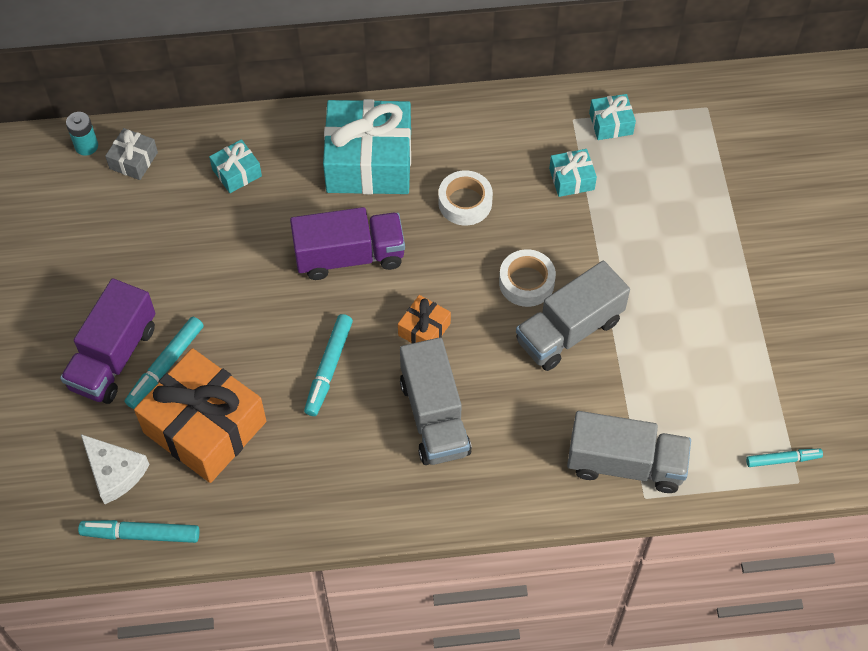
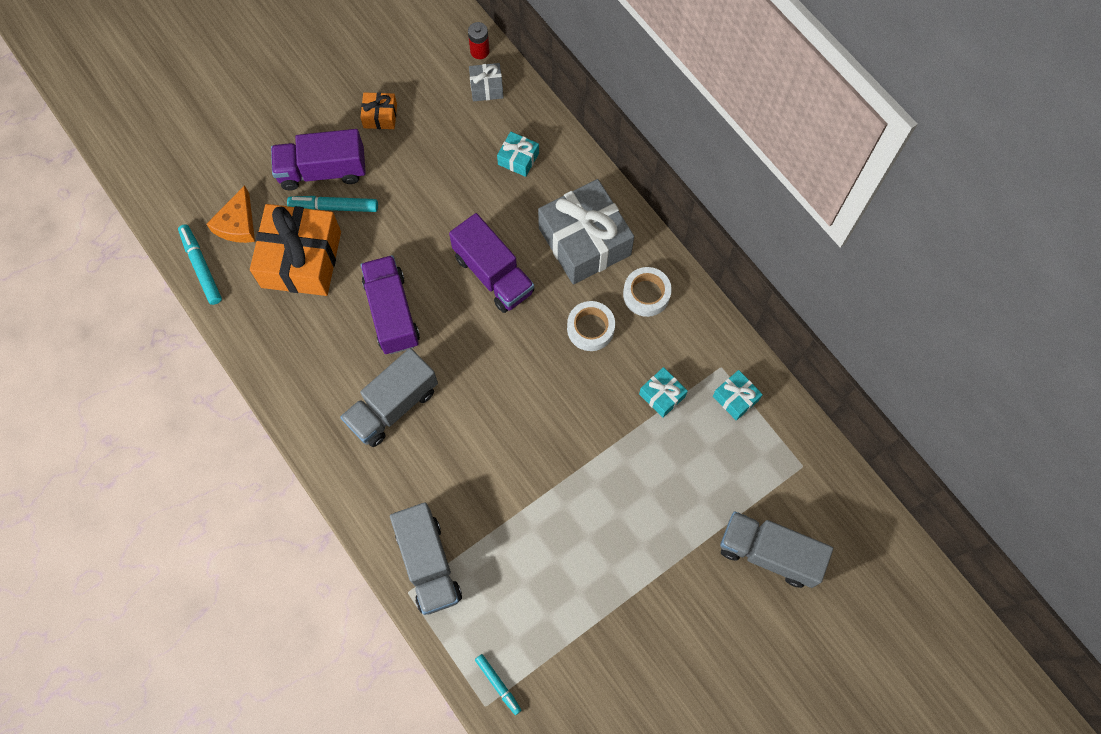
camera: 60 degrees right, 10 degrees up
(86, 146) = (479, 51): turquoise battery -> red battery
(114, 472) = (238, 224): white cheese -> orange cheese
(329, 368) = (392, 313): turquoise marker -> purple truck
(369, 161) = (584, 241): turquoise gift -> grey gift
(424, 329) = (461, 359): orange gift -> orange gift (380, 116)
(526, 282) = (545, 411): white tape -> white tape (646, 294)
(569, 331) = (521, 464): grey truck -> grey truck (768, 553)

